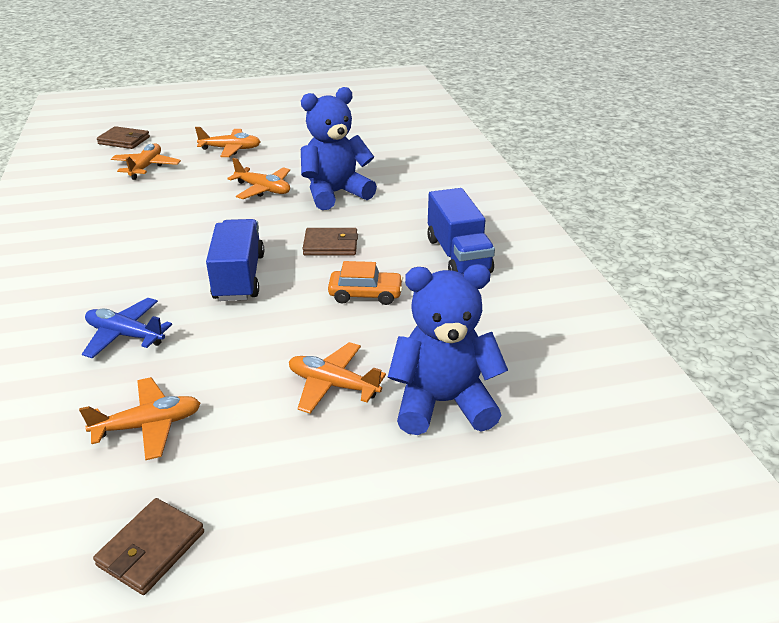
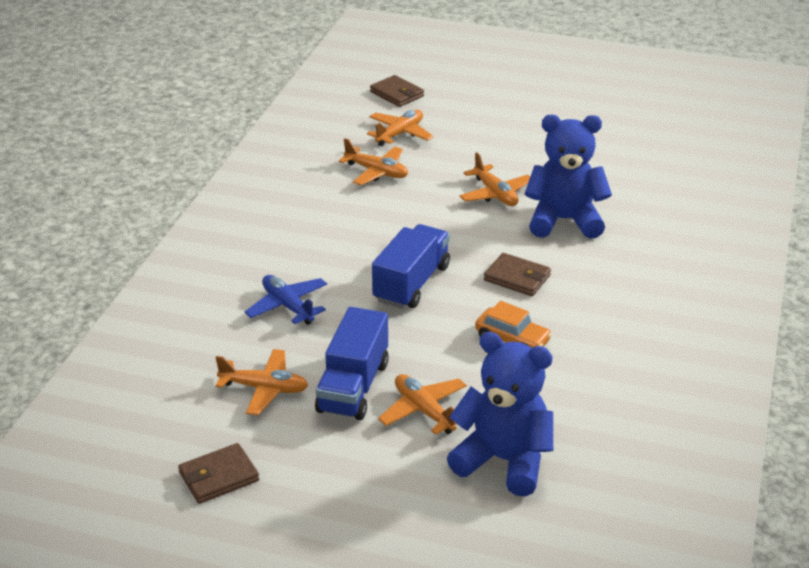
camera: 30 degrees right, 0 degrees up
(231, 149) = (495, 134): orange plane -> orange plane (377, 172)
(458, 255) = (634, 330): blue truck -> blue truck (353, 387)

